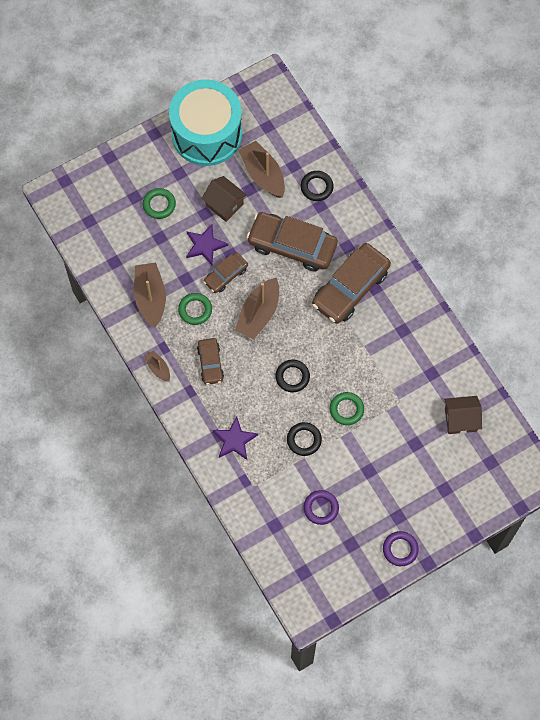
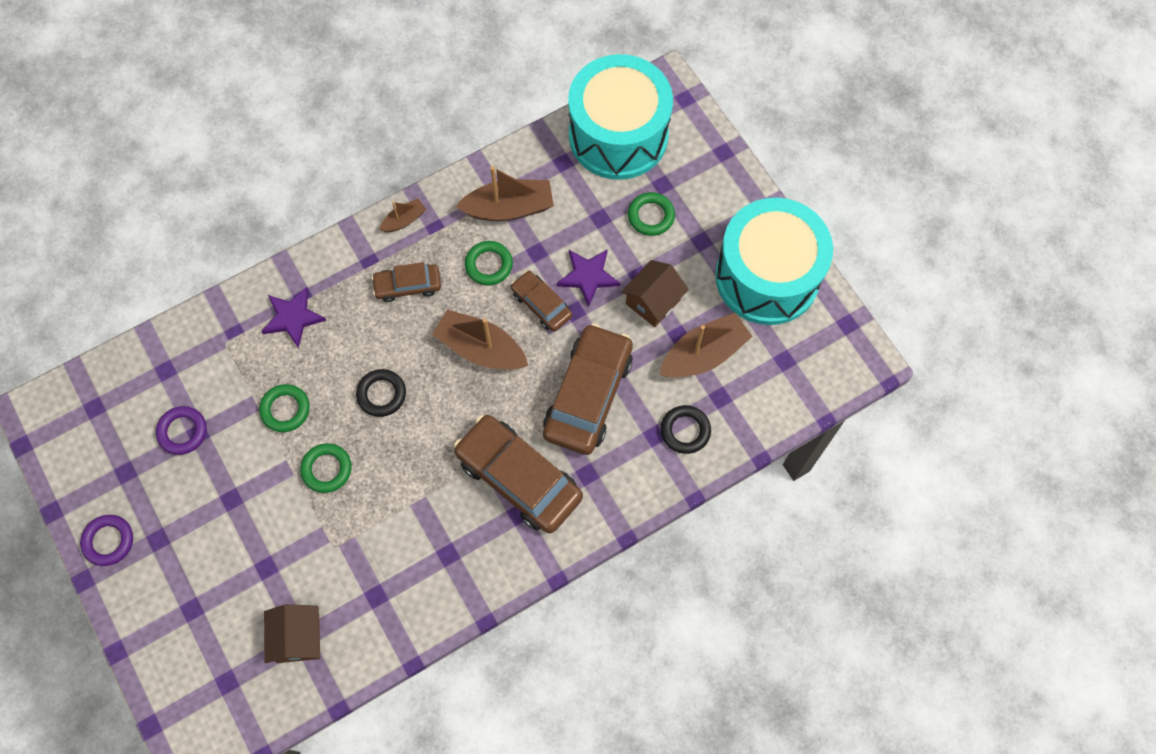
camera: 90 degrees right, 0 degrees up
(93, 225) = (618, 135): none -> turquoise drum
(304, 440) = (285, 409): black ring -> green ring

